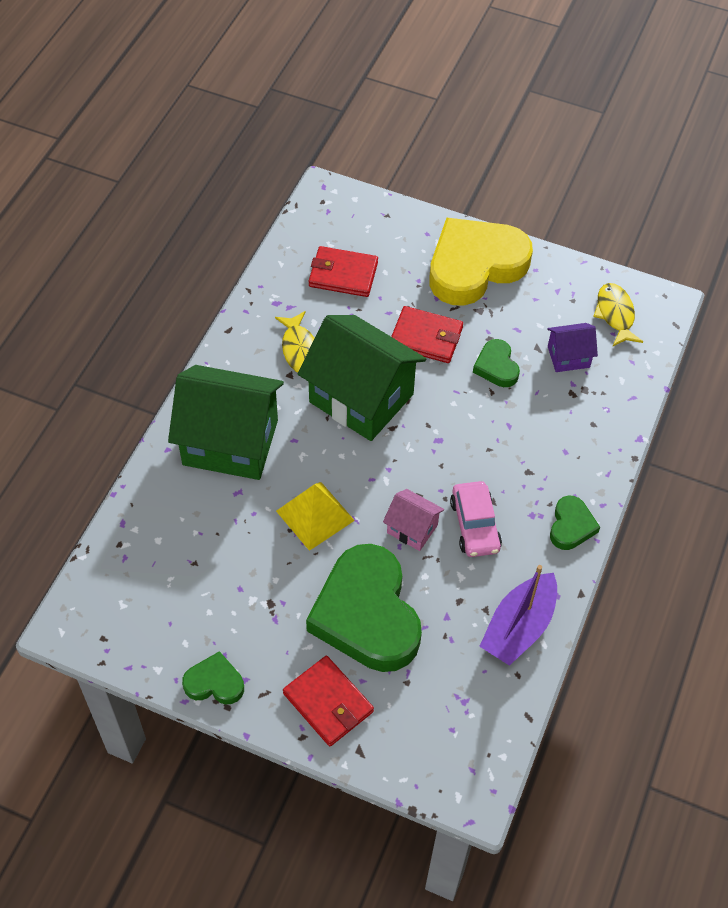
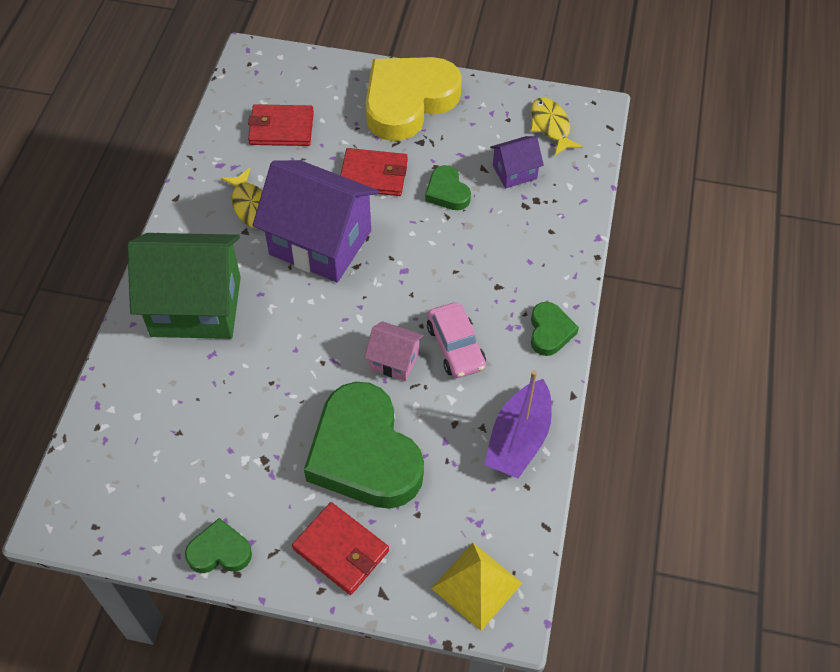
camera: 10 degrees left, 0 degrees up
(315, 515) = (294, 364): yellow pyramid -> yellow pyramid (476, 585)
(361, 398) = (320, 242): green house -> purple house

